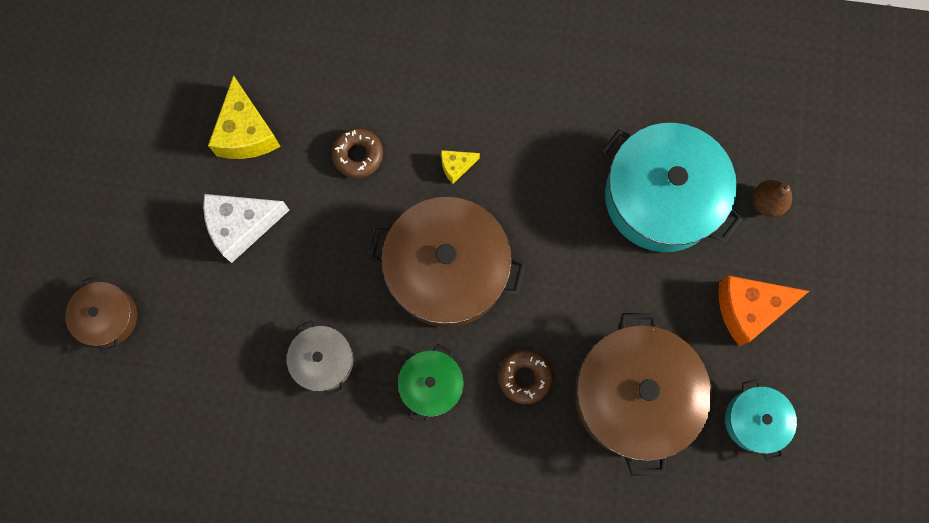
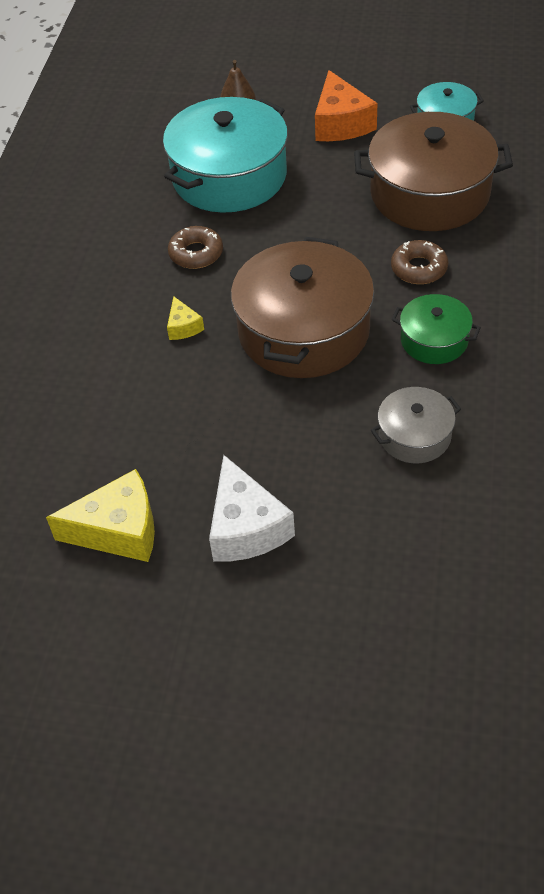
camera: 85 degrees left, 25 degrees down
(108, 317) = (372, 676): brown pot -> none
(358, 155) = (161, 414): brown donut -> brown donut (196, 253)

